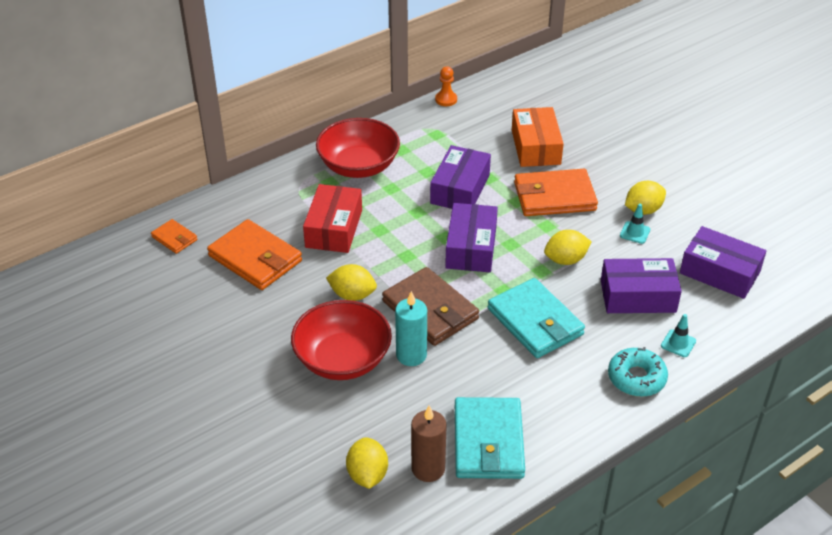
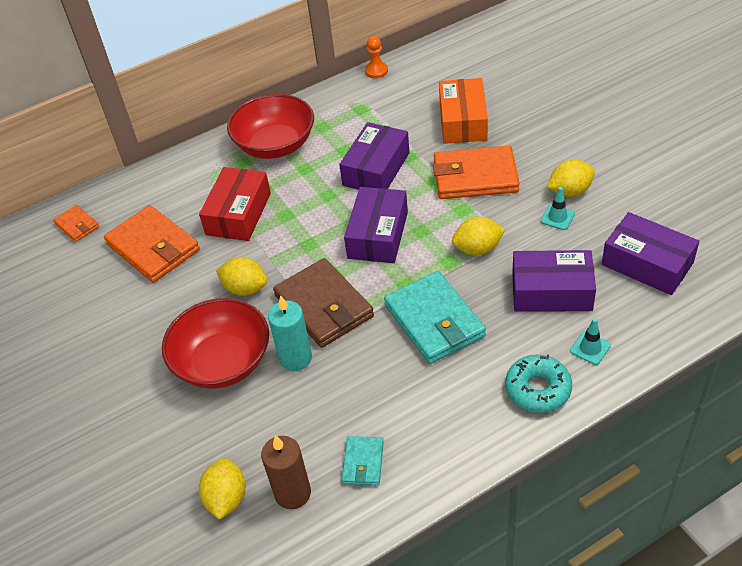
camera: 10 degrees right, 5 degrees up
(488, 442) = (363, 462): turquoise wallet -> turquoise wallet, size x0.50

